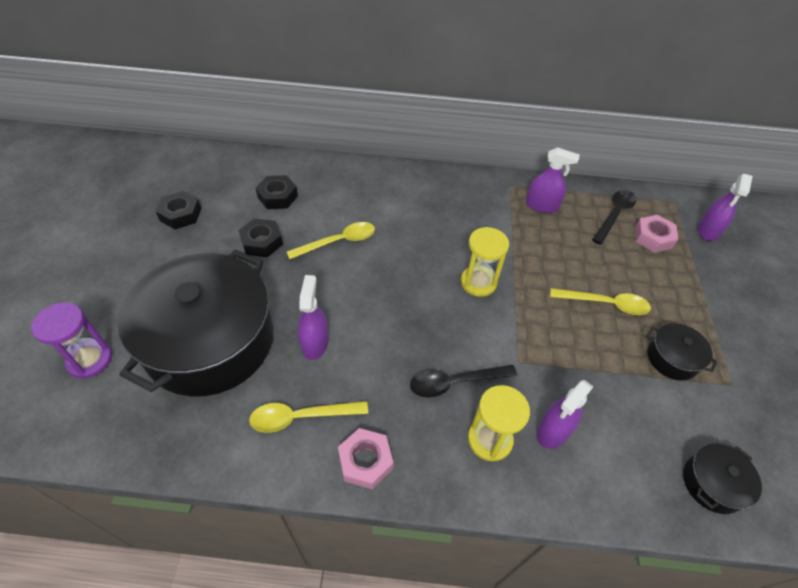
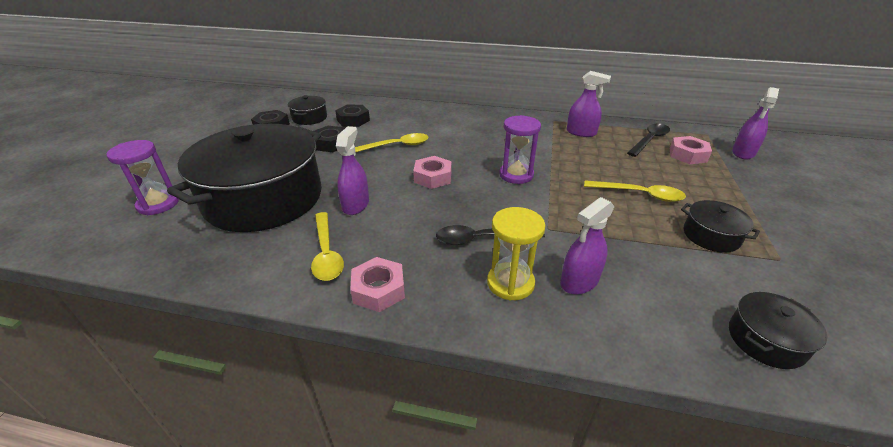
camera: 10 degrees right, 15 degrees down
(223, 195) = (309, 118): none -> black pot
(301, 417) = (326, 253): yellow spoon -> yellow spoon turned 105 degrees counterclockwise
(390, 292) = (433, 177): none -> pink nut
(478, 282) = (516, 175): yellow hourglass -> purple hourglass

